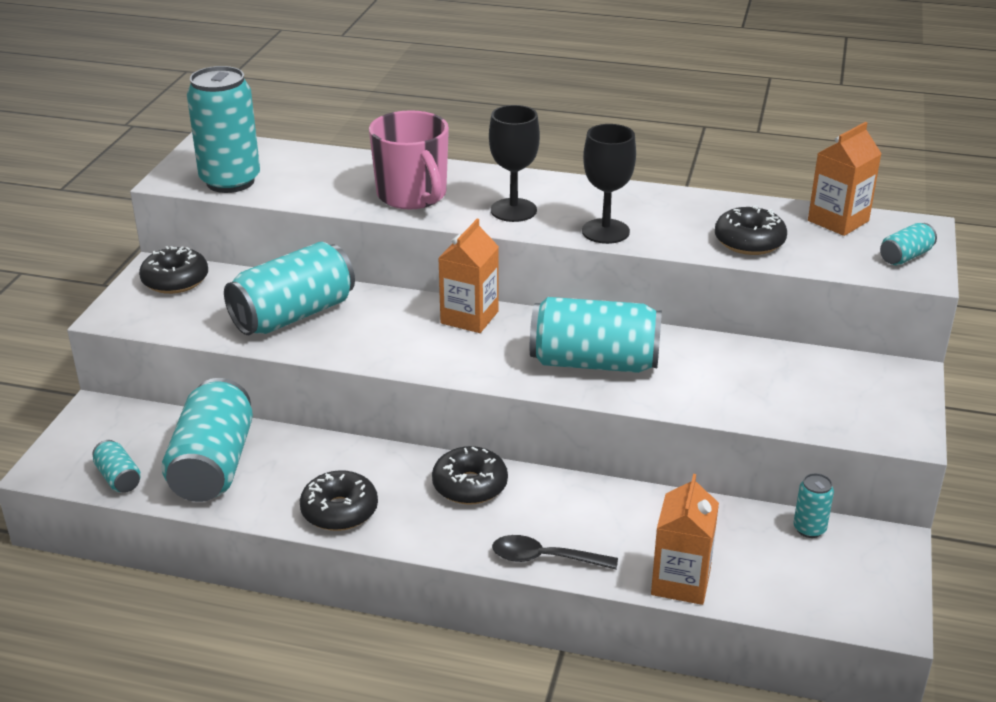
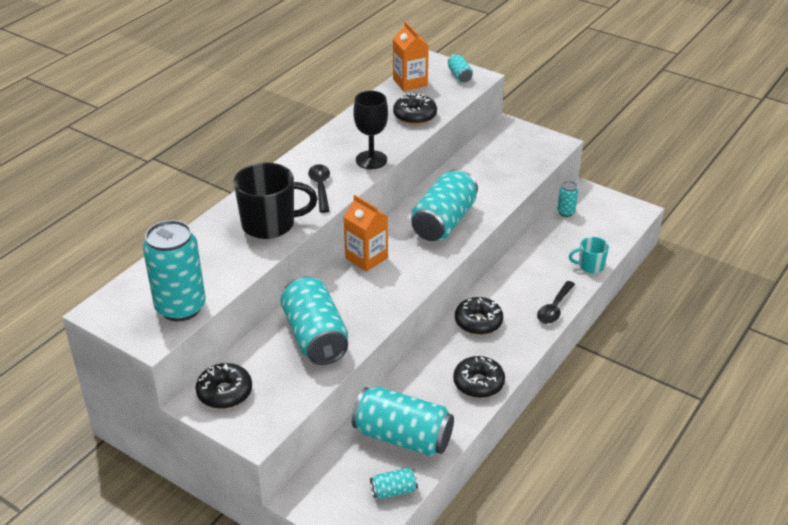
camera: 70 degrees left, 5 degrees up
(412, 196) = (270, 224): pink mug -> black mug
(513, 210) = (320, 187): black goblet -> black spoon
(680, 582) = (590, 266): orange carton -> turquoise mug

